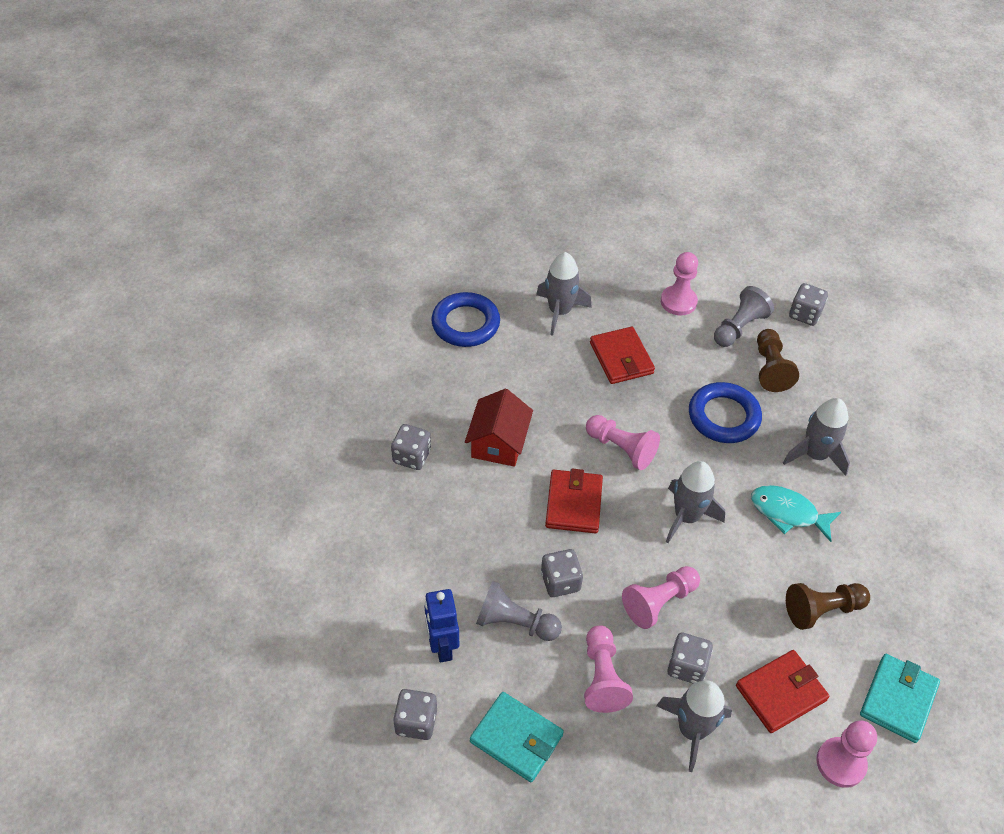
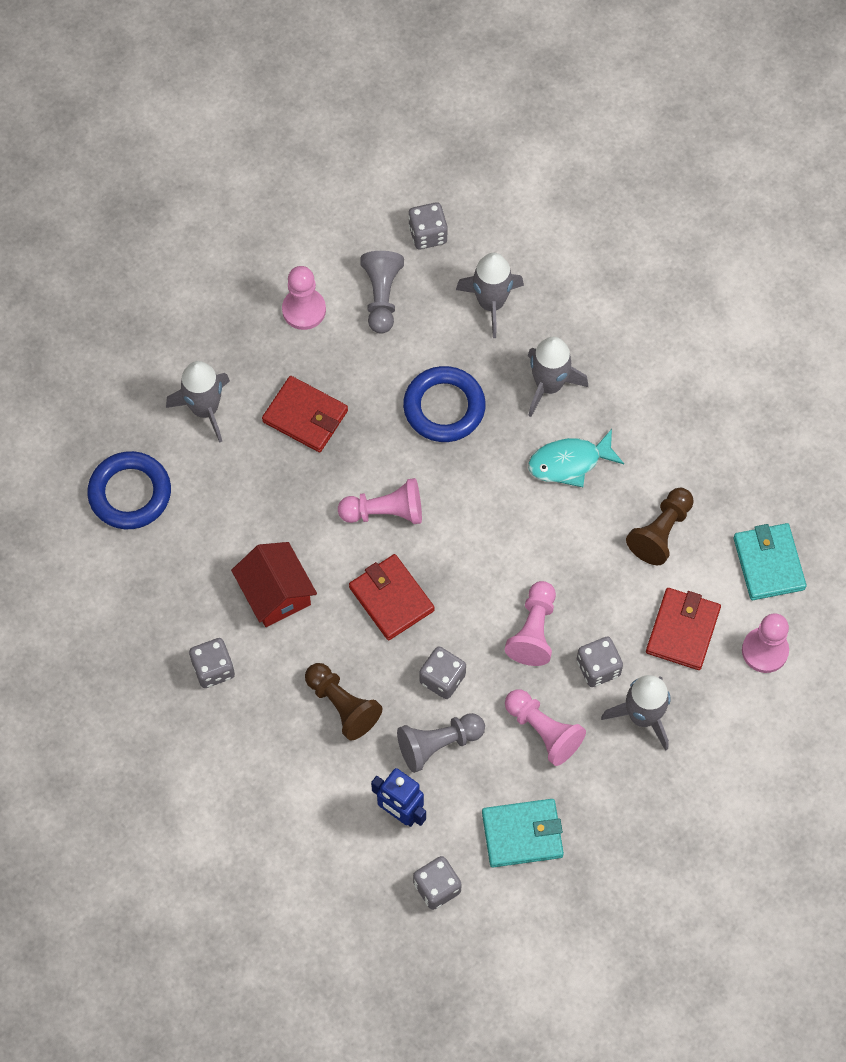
camera: 40 degrees left, 15 degrees up
(687, 517) = (493, 534): grey rocket -> grey rocket (491, 303)
(770, 368) = (444, 322): brown pawn -> brown pawn (342, 705)

